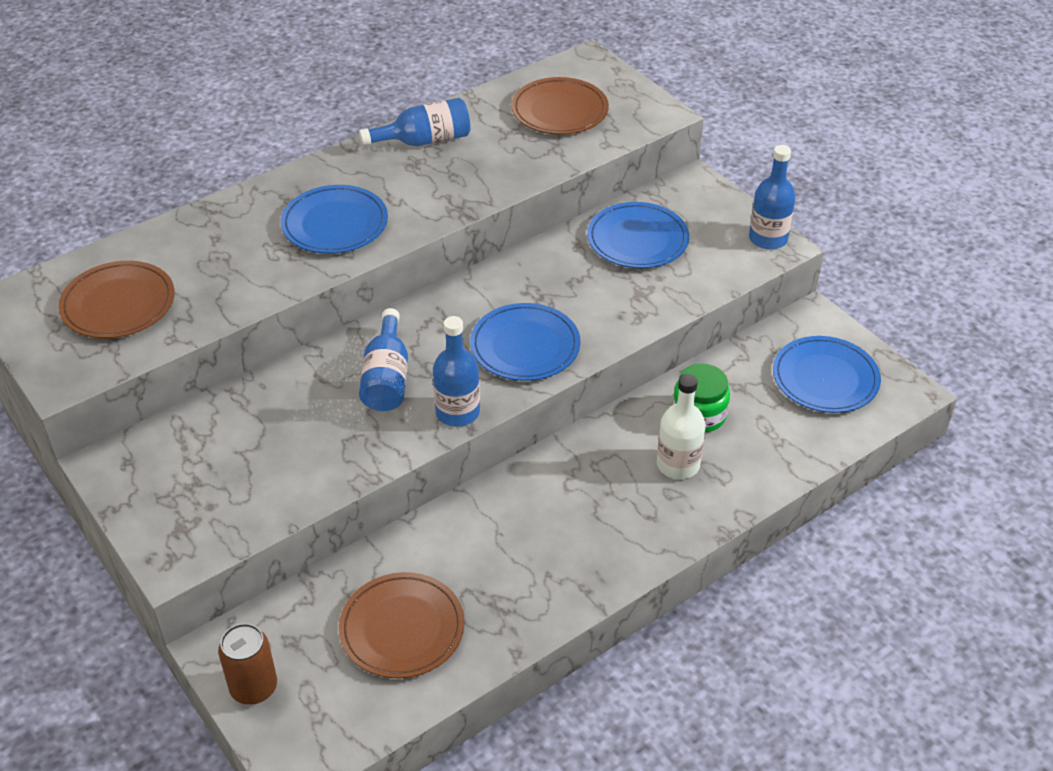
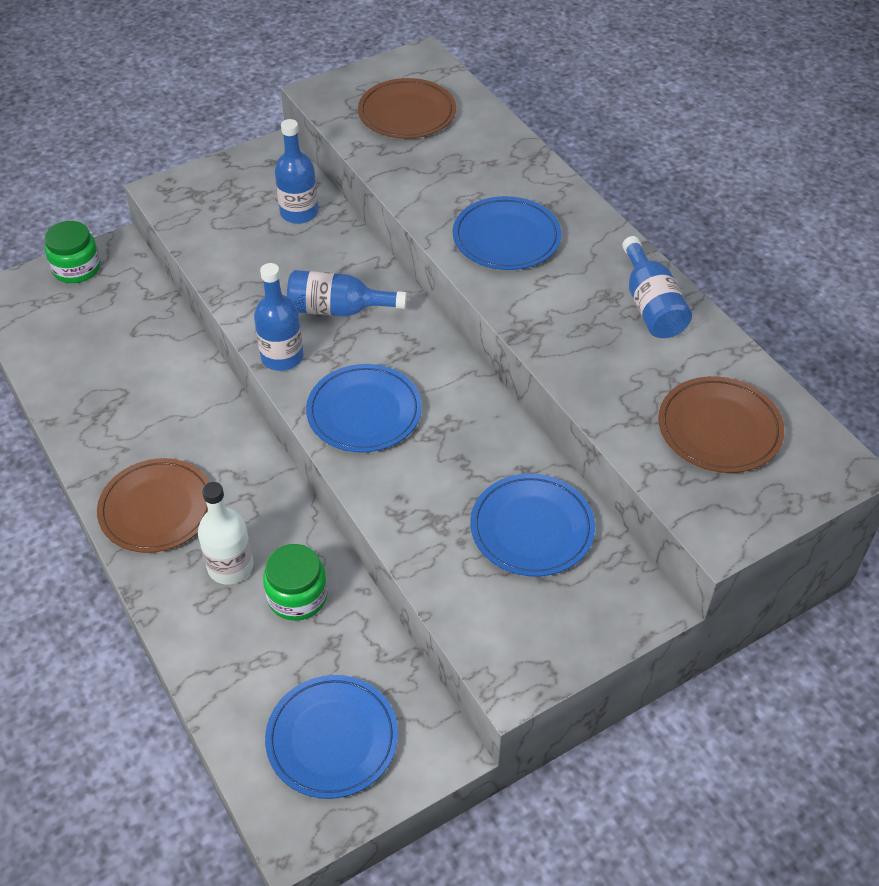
camera: 95 degrees right, 5 degrees up
(254, 687) = (76, 268): brown can -> green jar
(402, 629) = (100, 350): brown plate -> brown plate (157, 509)
(768, 238) = (527, 670): blue bottle -> blue bottle (299, 213)

